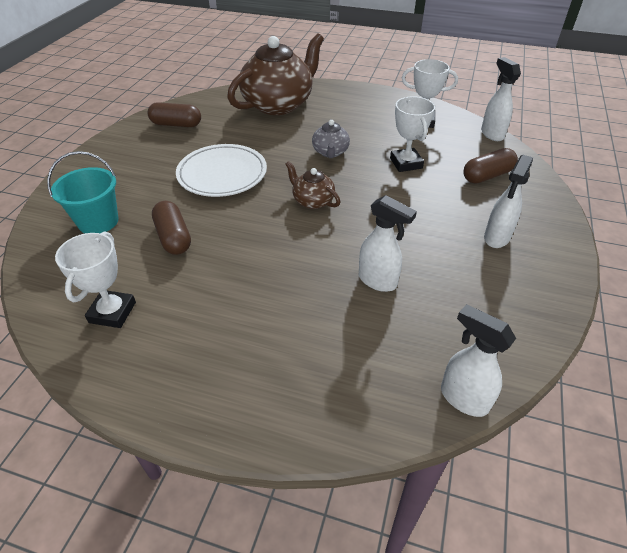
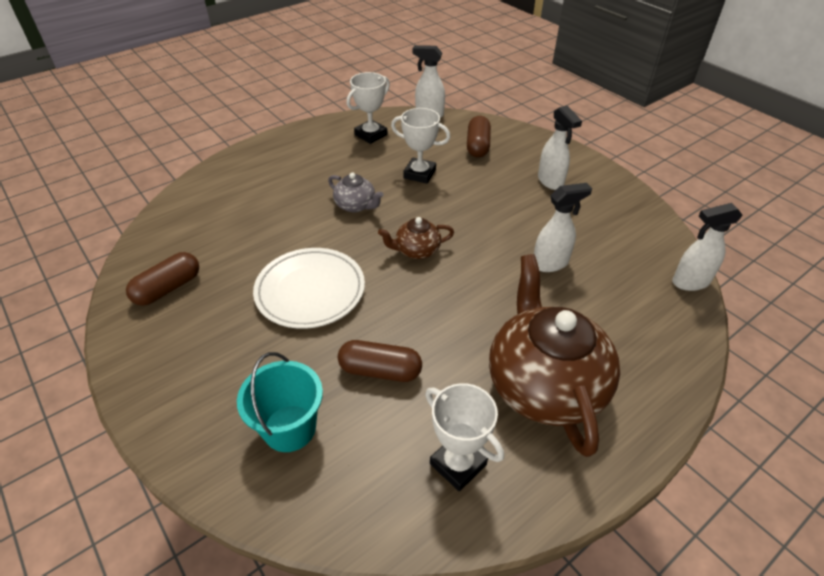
camera: 55 degrees left, 0 degrees up
(278, 104) = (232, 198): brown teapot -> brown teapot (544, 384)

